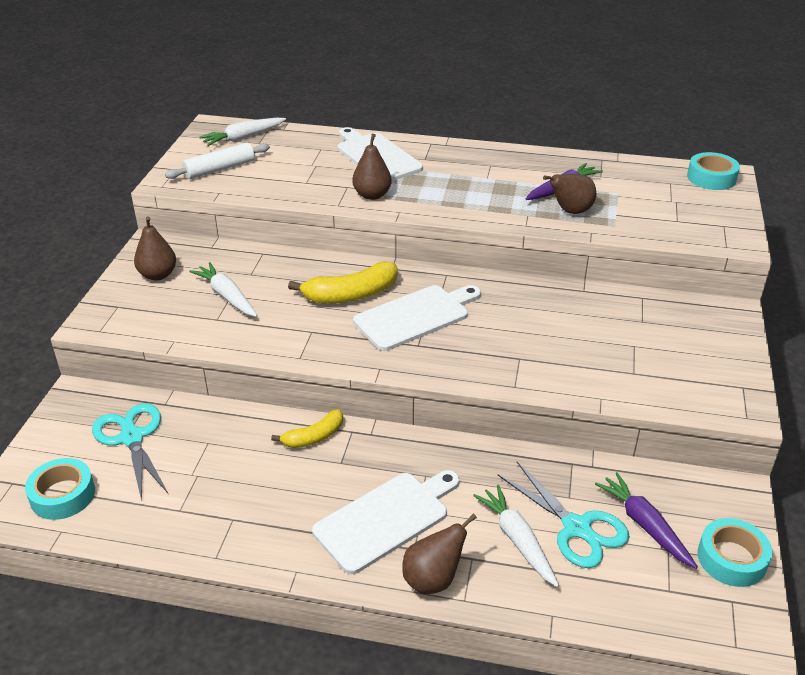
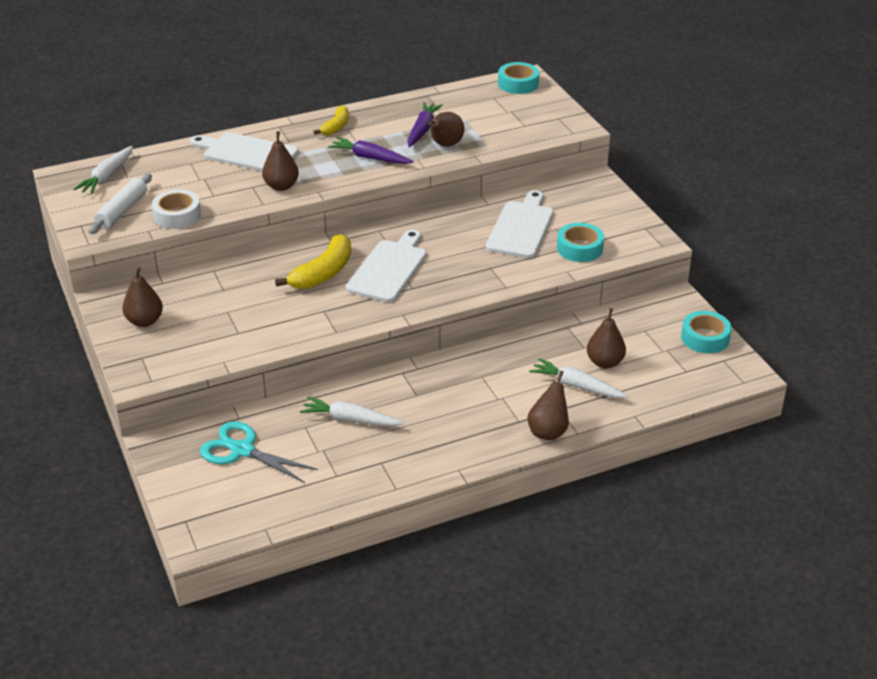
camera: 35 degrees left, 0 degrees up
(63, 495) = (237, 508): turquoise tape -> turquoise tape (579, 248)
(227, 296) = (225, 313): white carrot -> white carrot (350, 419)
(256, 188) = (177, 215): none -> white tape
(314, 437) = (379, 388): yellow banana -> yellow banana (336, 126)
(386, 519) = (483, 413): white cutting board -> white cutting board (521, 227)
(576, 527) = (605, 362): turquoise scissors -> brown pear
(644, 525) = (642, 342): purple carrot -> purple carrot (370, 158)

